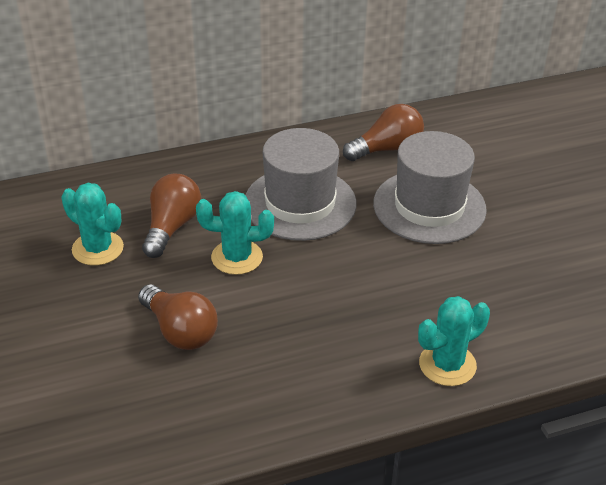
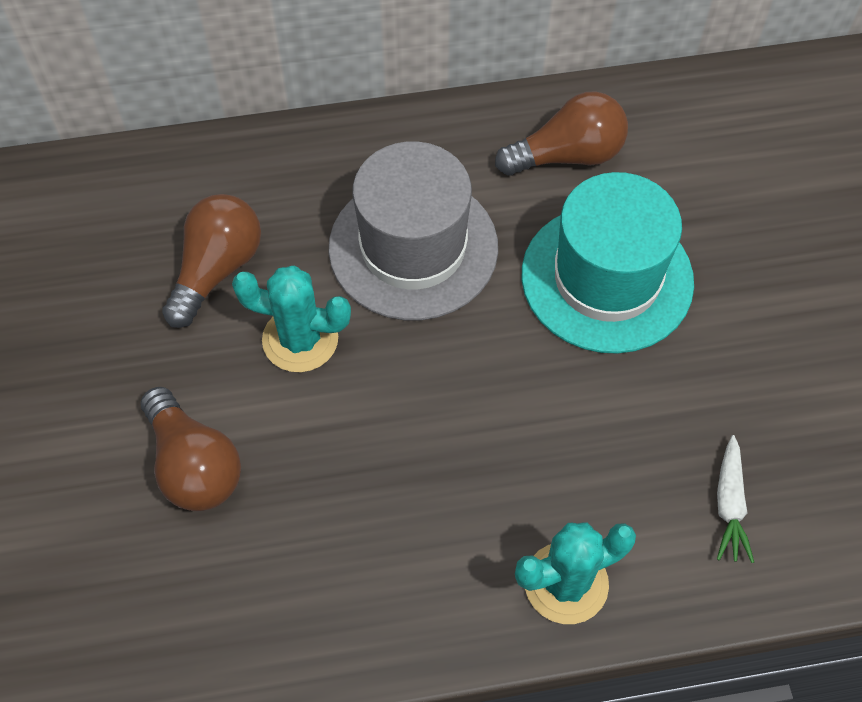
camera: 10 degrees right, 20 degrees up
(98, 248) = (104, 296): turquoise cactus -> none
(429, 206) = (607, 278): grey hat -> turquoise hat
(541, 312) = (729, 505): none -> white carrot

